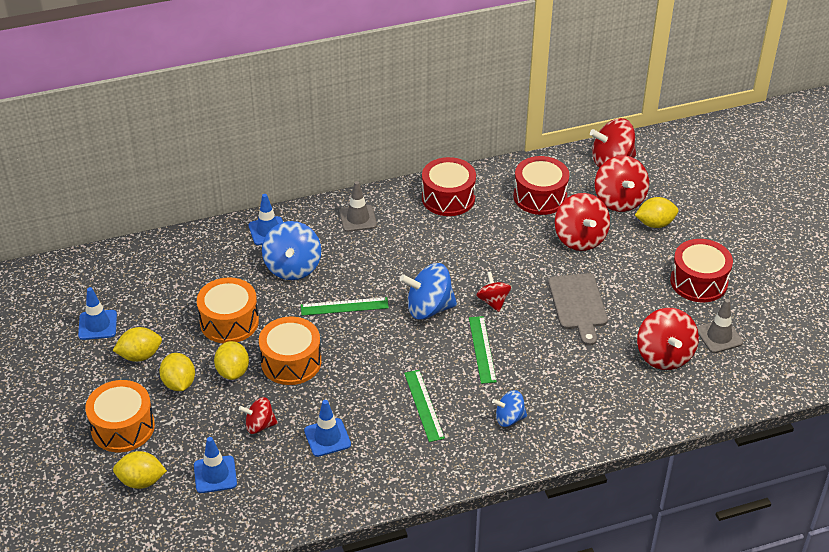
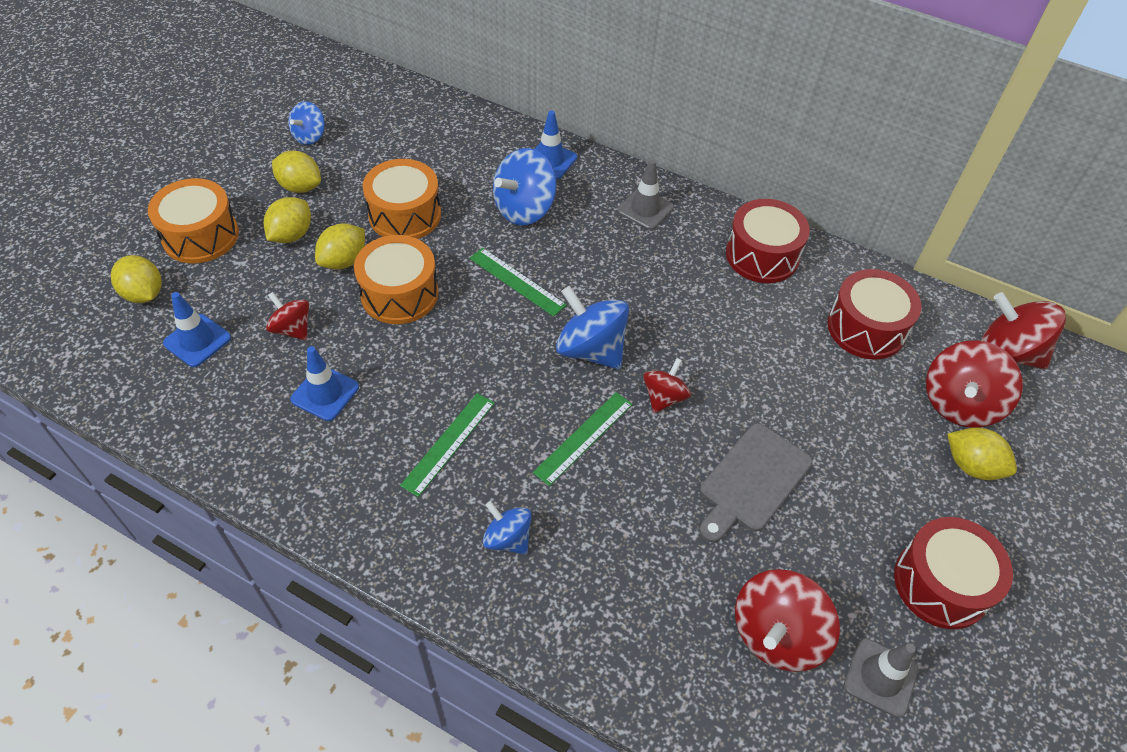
camera: 45 degrees right, 10 degrees up
(97, 325) = (310, 136): blue traffic cone -> blue spinning top
(580, 239) = (853, 409): red spinning top -> none

